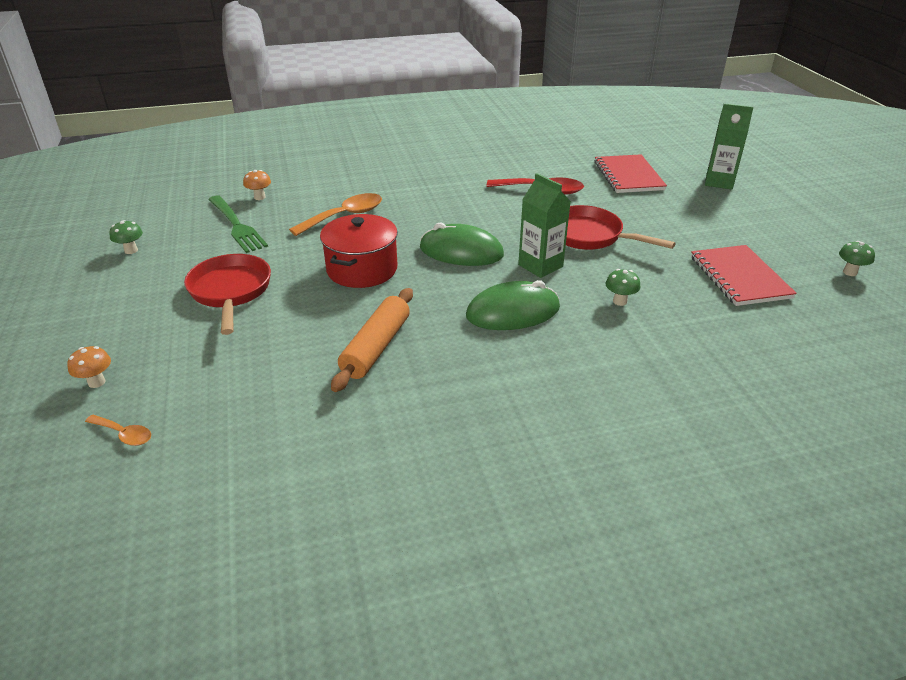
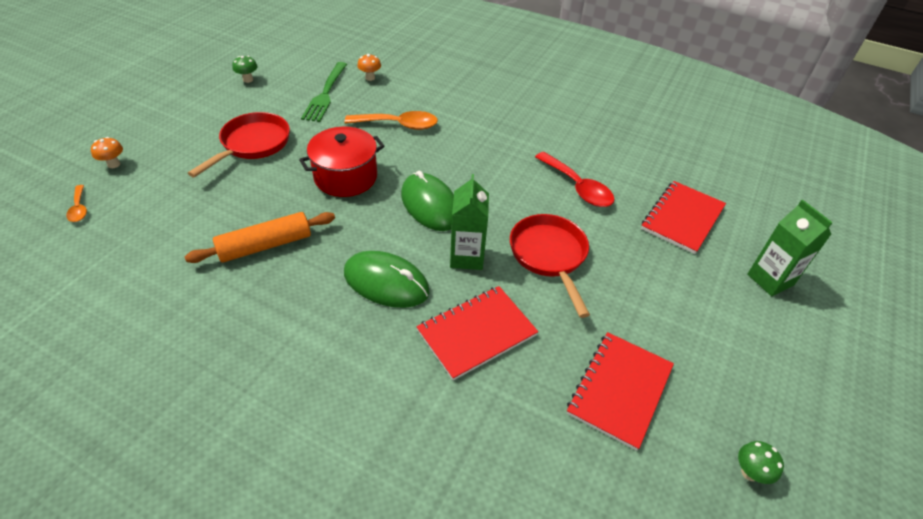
camera: 40 degrees right, 10 degrees up
(619, 301) = (476, 333): green mushroom -> red notebook

